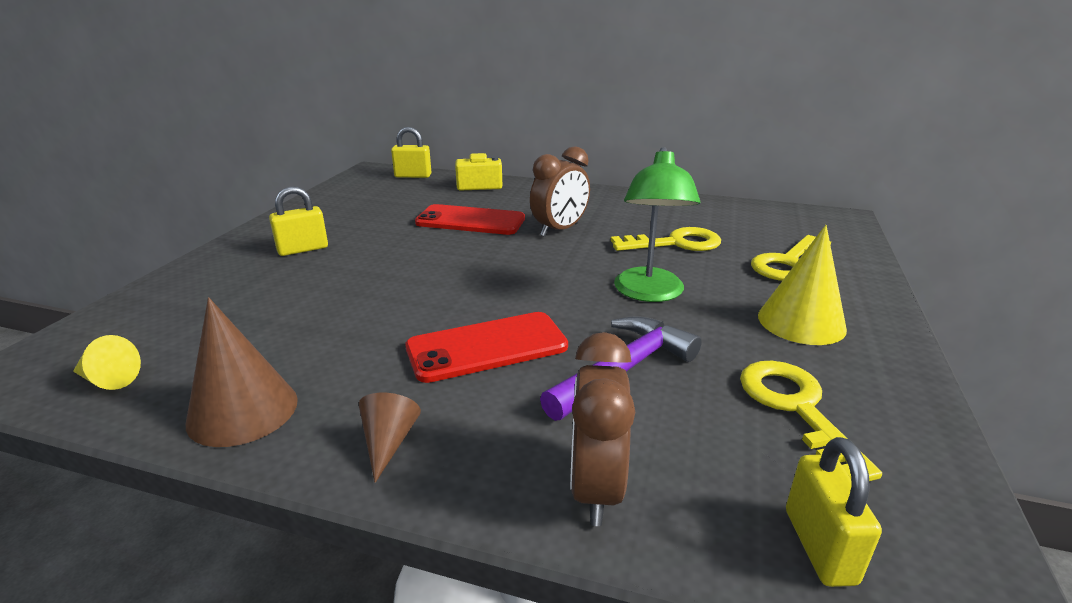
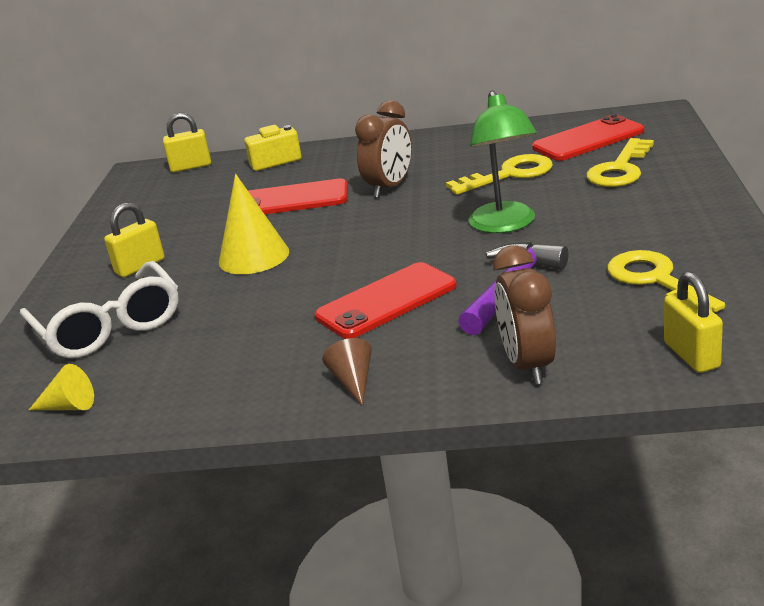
camera: 10 degrees left, 0 degrees up
(225, 301) = (109, 327): none -> white glasses
(243, 411) = (214, 394): brown cone -> none
(764, 227) = (588, 139): none -> red phone
(801, 322) = (644, 217): yellow cone -> yellow cone (254, 257)

